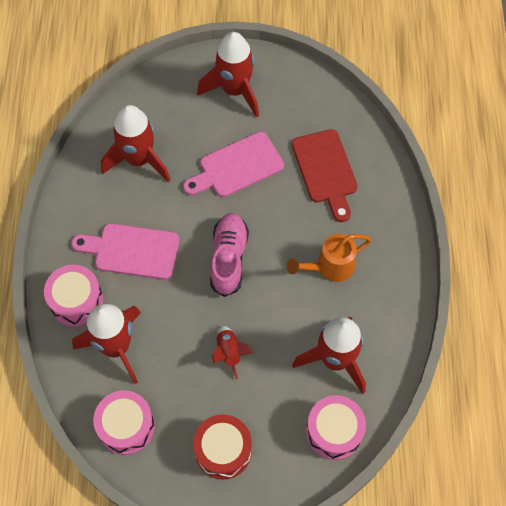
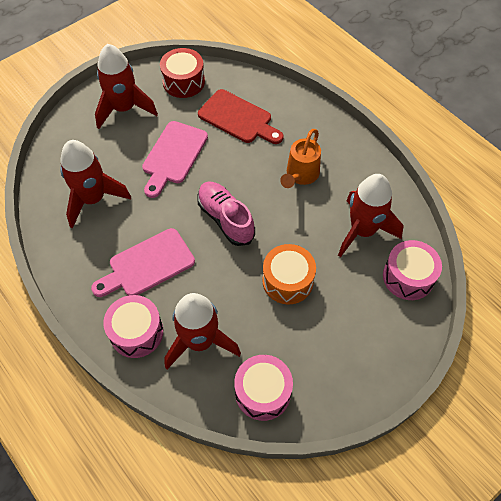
camera: 40 degrees left, 5 degrees down
(223, 450) = (348, 350): red drum -> red drum (183, 82)
(229, 353) = (287, 281): red rocket -> orange drum

